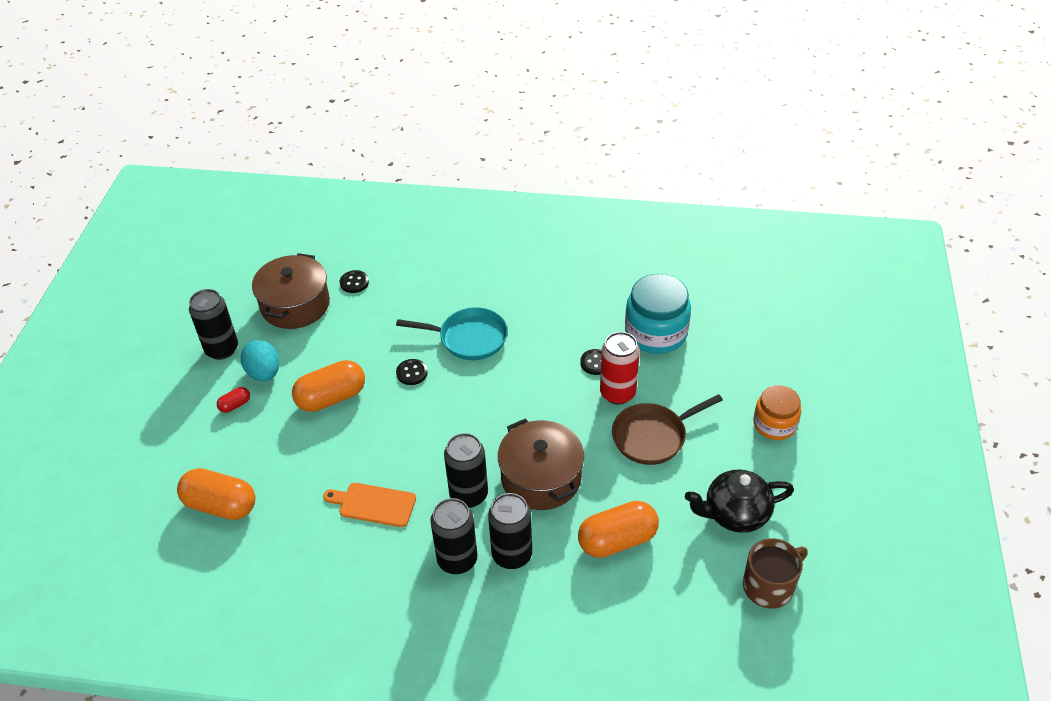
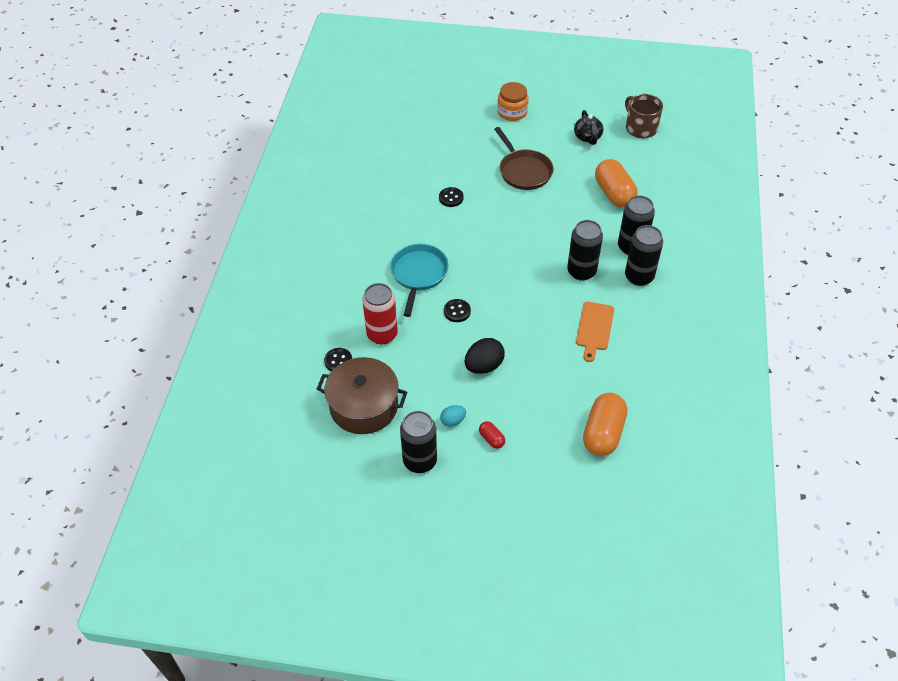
camera: 90 degrees left, 5 degrees up
(264, 373) = (453, 421): turquoise egg -> turquoise egg, size x0.59
(331, 398) = (484, 366): orange capsule -> black egg
(541, 478) = (563, 231): brown pot -> none
(617, 393) = (482, 187): red can -> red can (382, 334)
(656, 333) = (421, 163): turquoise jar -> none
(735, 514) = (587, 137): black teapot -> black teapot, size x0.66

